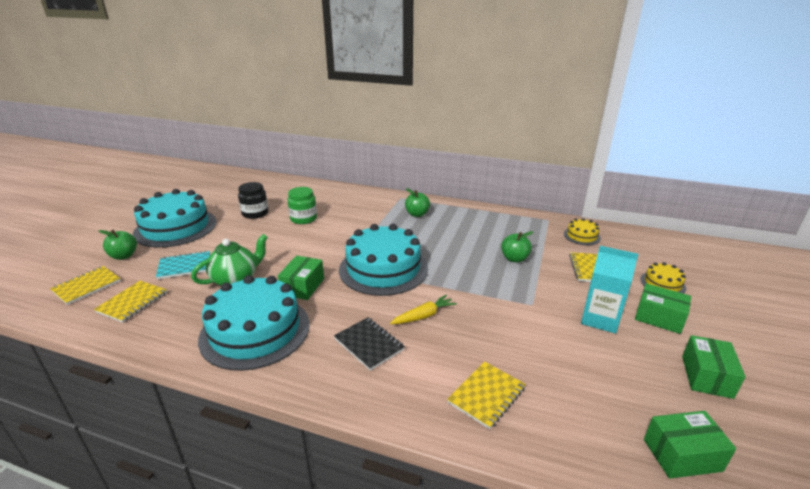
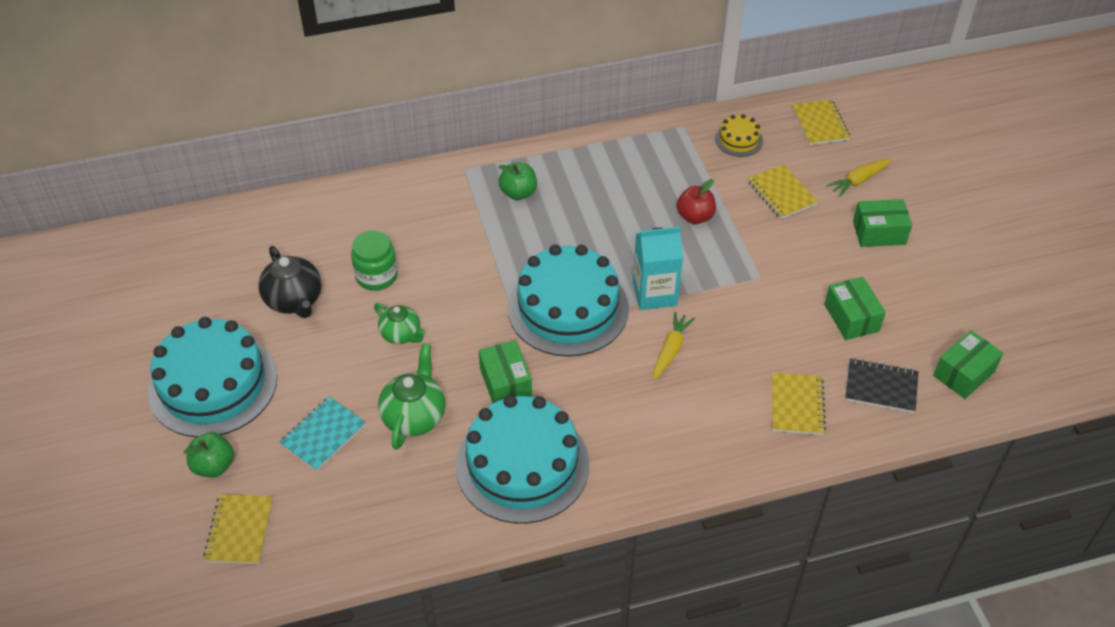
camera: 35 degrees left, 20 degrees up
(132, 302) = (334, 514): yellow notebook -> yellow notebook (820, 124)
(255, 213) = (294, 300): black jar -> black teapot
(281, 244) = (401, 334): none -> green teapot
(369, 344) = (651, 413): black notebook -> black notebook (881, 387)
(514, 259) = (695, 217): green apple -> red apple
(600, 319) = (831, 262): turquoise carton -> turquoise carton (654, 293)
(662, 283) = (858, 180): yellow cake -> yellow carrot
(706, 376) = (947, 285): green box -> green box (851, 318)

